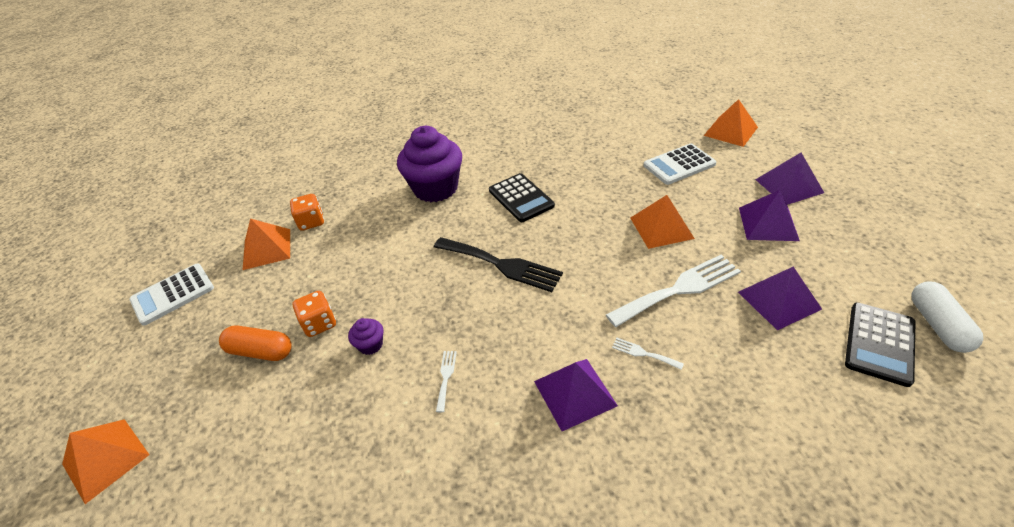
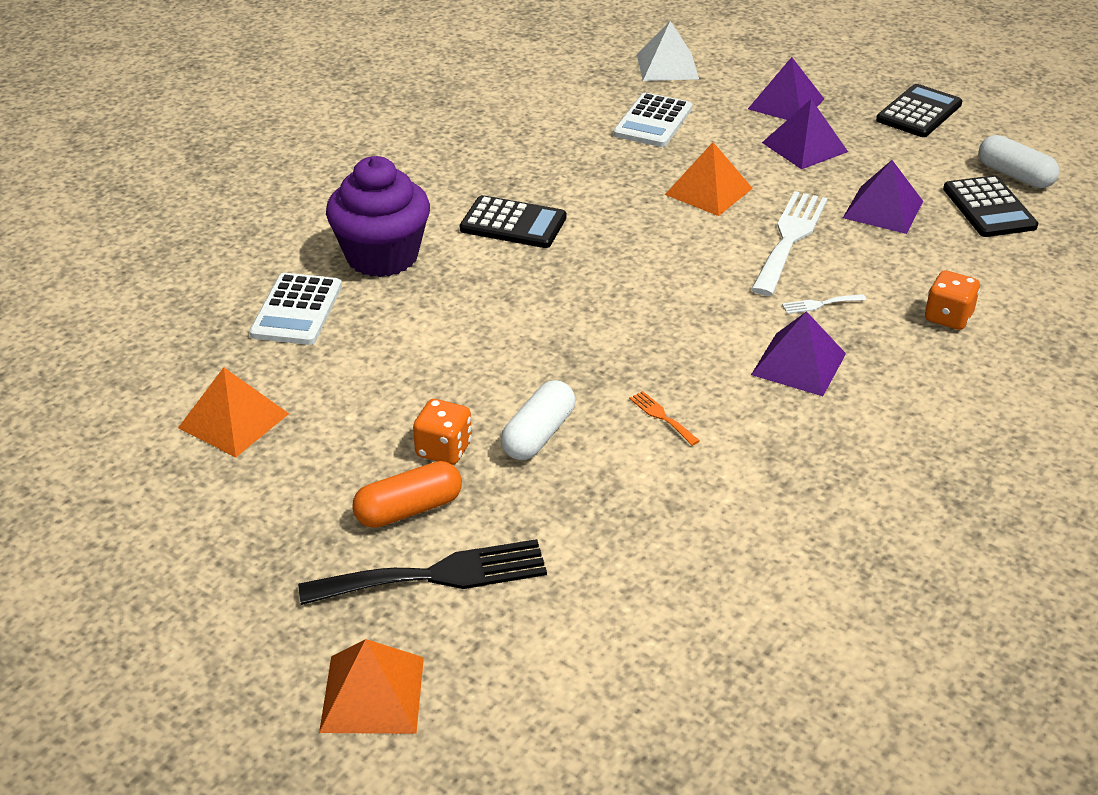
camera: 45 degrees left, 5 degrees down
(173, 294) = (169, 530): white calculator -> white calculator (297, 310)
(311, 222) = (253, 365): orange dice -> orange dice (948, 317)
(370, 345) = (538, 435): purple cupcake -> white capsule
(446, 377) = (661, 416): white fork -> orange fork
(501, 265) = (582, 297): black fork -> black fork (436, 575)
(730, 131) = (667, 66): orange pyramid -> white pyramid
(897, 232) = (918, 112): none -> black calculator

